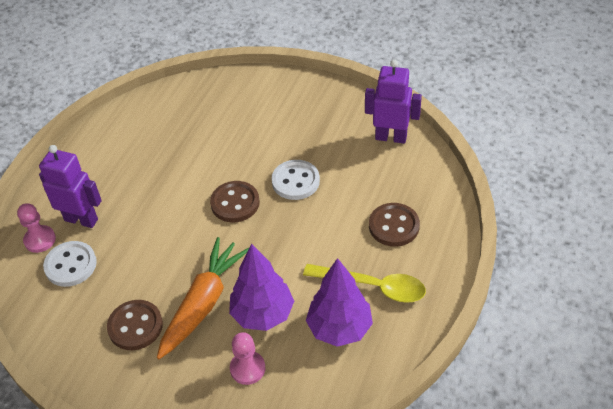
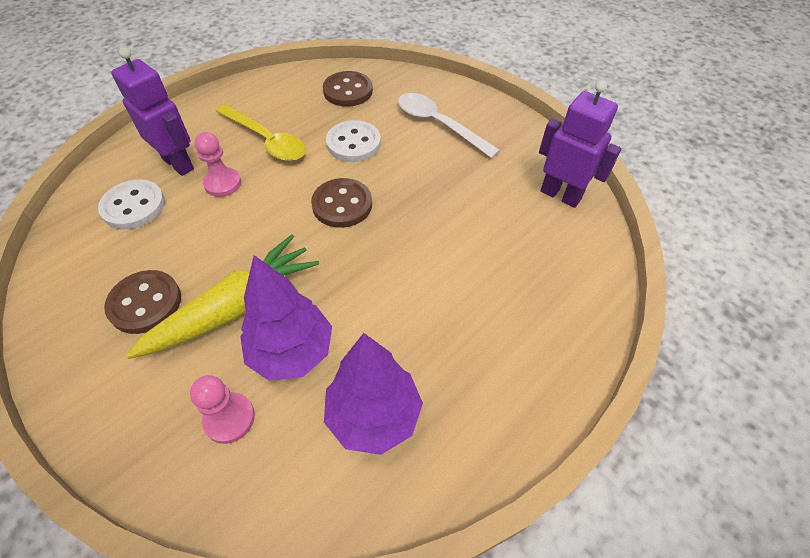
camera: 20 degrees right, 5 degrees up
(40, 240) = (125, 169): pink pawn -> pink pawn (222, 183)
(203, 303) = (234, 307): orange carrot -> yellow carrot
(273, 113) = (439, 124): none -> white spoon
(295, 181) = (423, 205): white button -> white button (353, 143)
(373, 286) = (447, 374): yellow spoon -> yellow spoon (266, 140)
(394, 226) = (513, 304): brown button -> brown button (348, 91)

